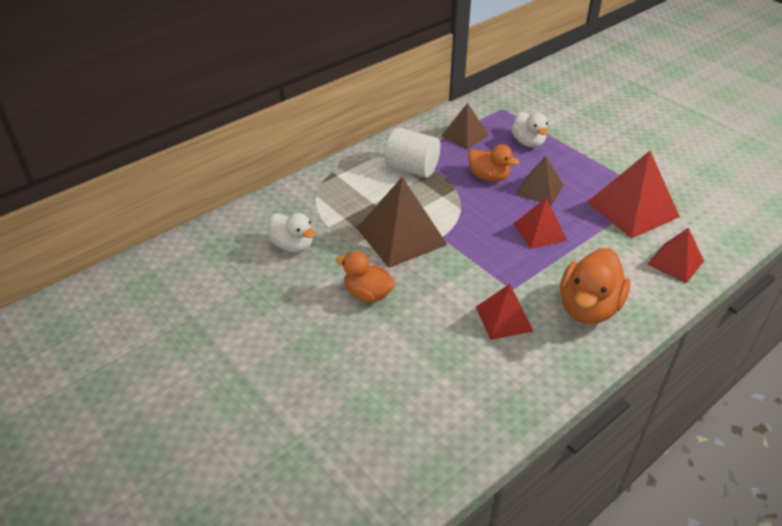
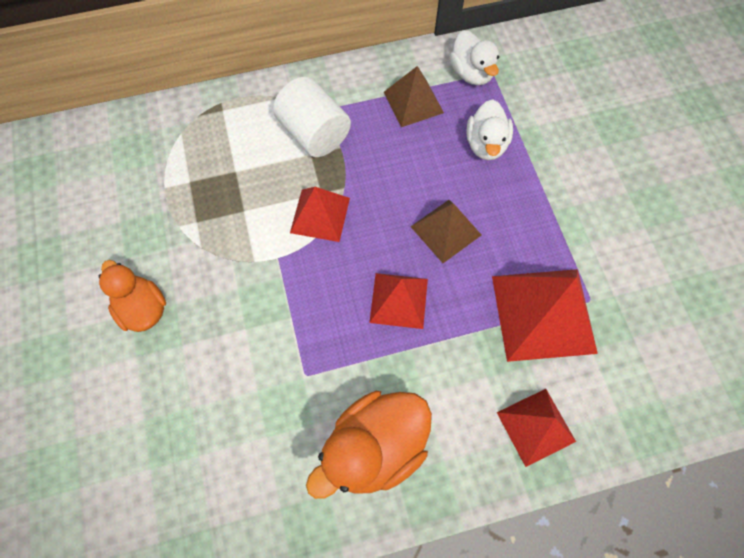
camera: 25 degrees right, 25 degrees up
(293, 245) = (110, 200): white duck -> white duck (471, 73)
(401, 236) = (234, 236): brown pyramid -> none
(489, 177) = (397, 184): orange duck -> none
(504, 318) = (266, 416): red pyramid -> red pyramid (320, 215)

